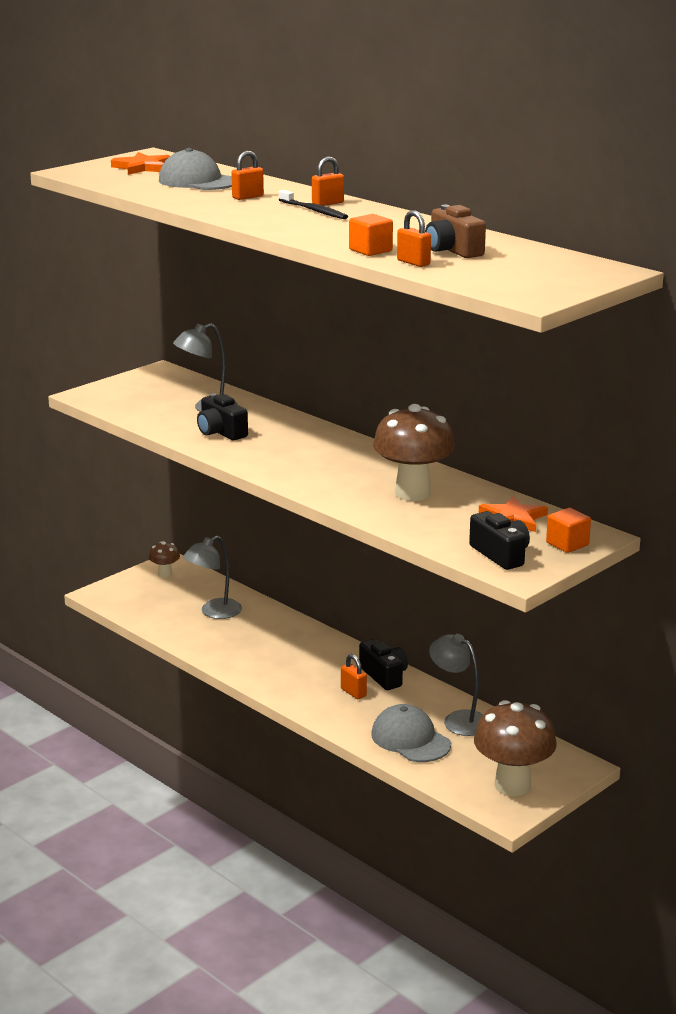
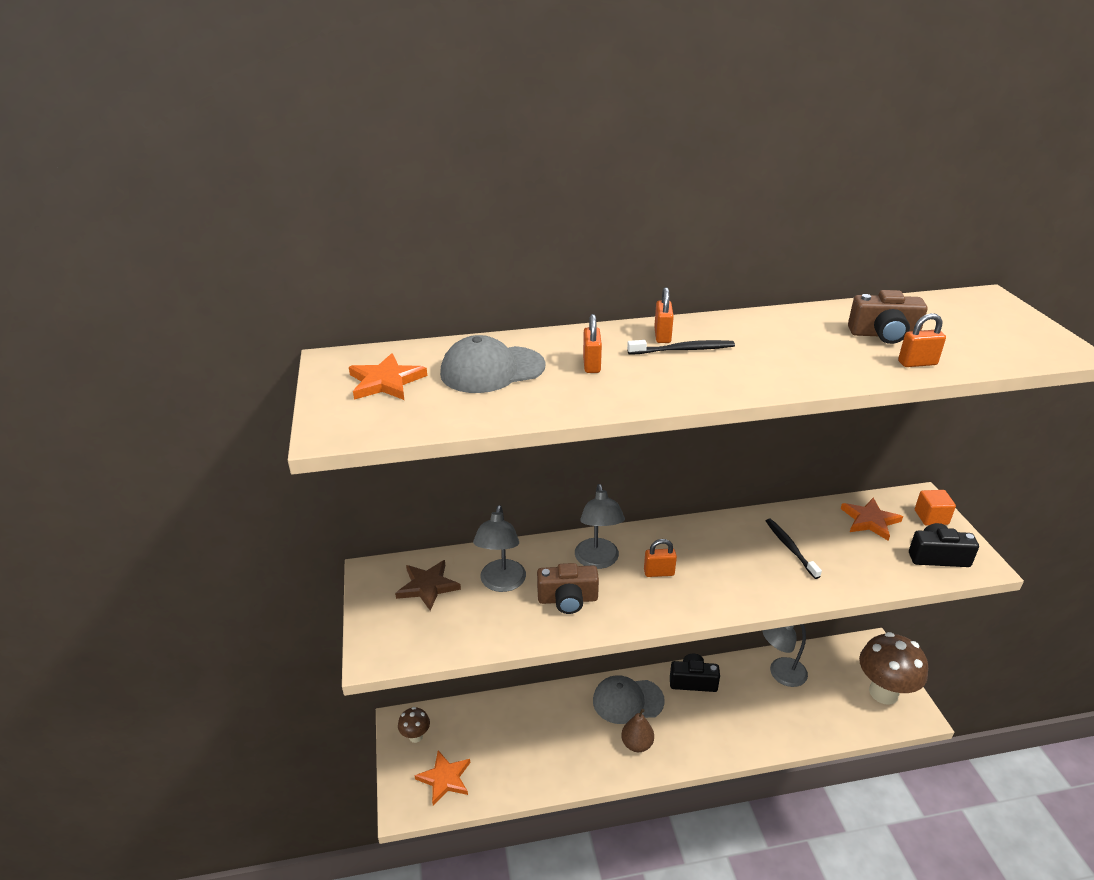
camera: 55 degrees left, 10 degrees up
(140, 600) = (444, 778): none -> orange star
(170, 389) = (428, 586): none -> brown star
(214, 612) = (512, 736): grey lamp -> grey lamp (598, 561)
(221, 432) = (567, 599): black camera -> brown camera
(274, 669) = (637, 744): none -> brown pear
(353, 692) = (706, 713): orange padlock -> orange padlock (659, 572)
(370, 250) = (859, 369): orange cube -> none
(410, 739) = (793, 715): grey cap -> grey cap (627, 701)
(412, 493) = (790, 548): brown mushroom -> black toothbrush

